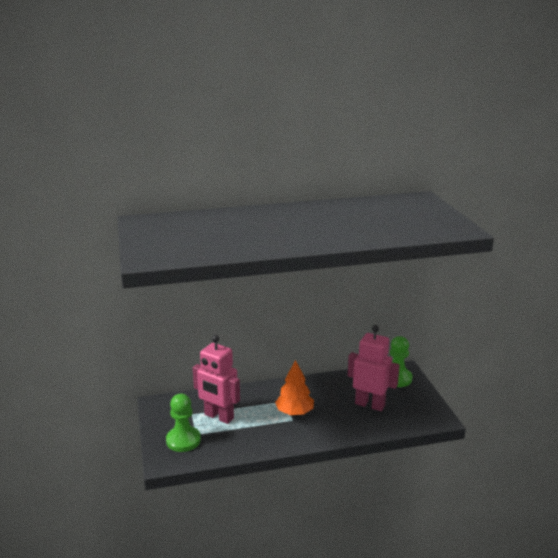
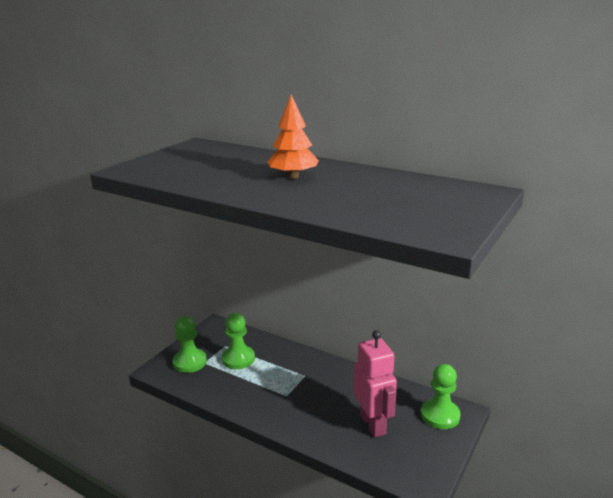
camera: 45 degrees right, 0 degrees up
(218, 417) = (238, 359): pink robot -> green pawn
(294, 412) = (297, 390): orange tree -> orange tree (293, 177)

